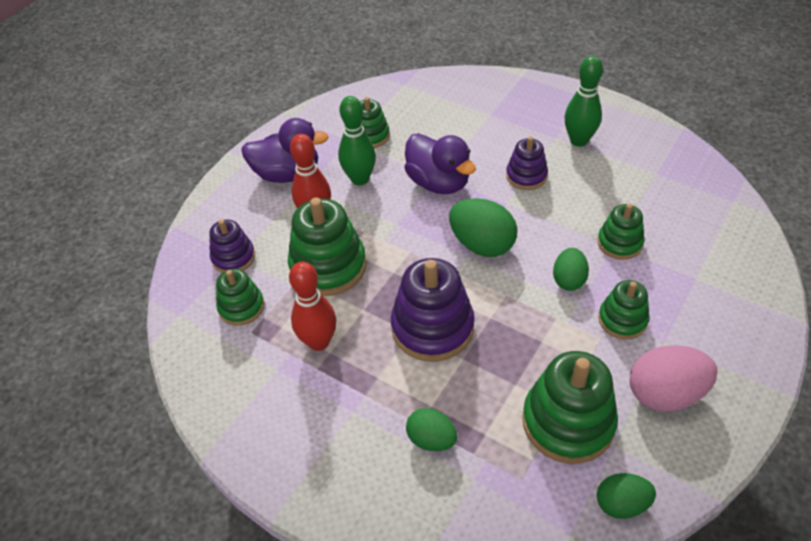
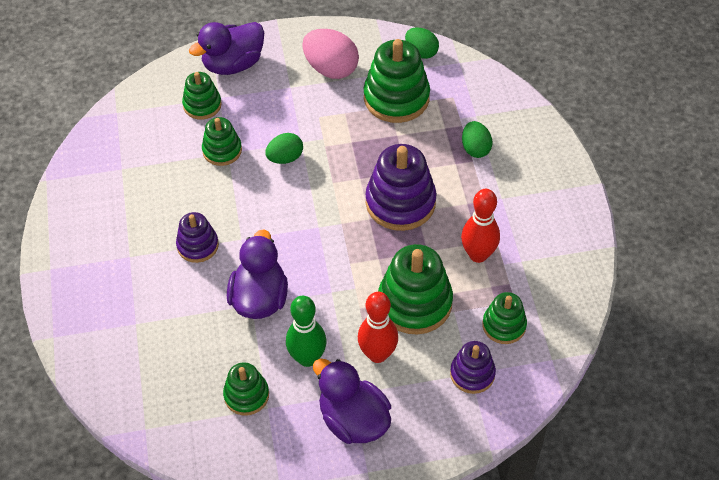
camera: 135 degrees left, 5 degrees up
(482, 244) = (300, 225): green egg -> none
(578, 140) = (121, 237): green bowling pin -> none
(622, 320) = (293, 114): green stacking toy -> green stacking toy (202, 105)
(739, 315) = (233, 64): none -> purple duck

